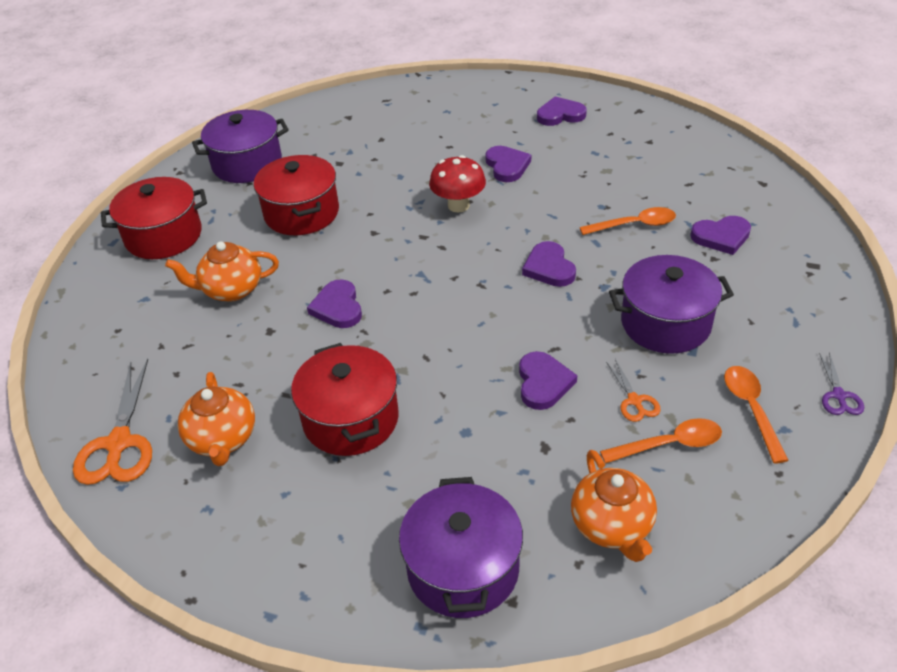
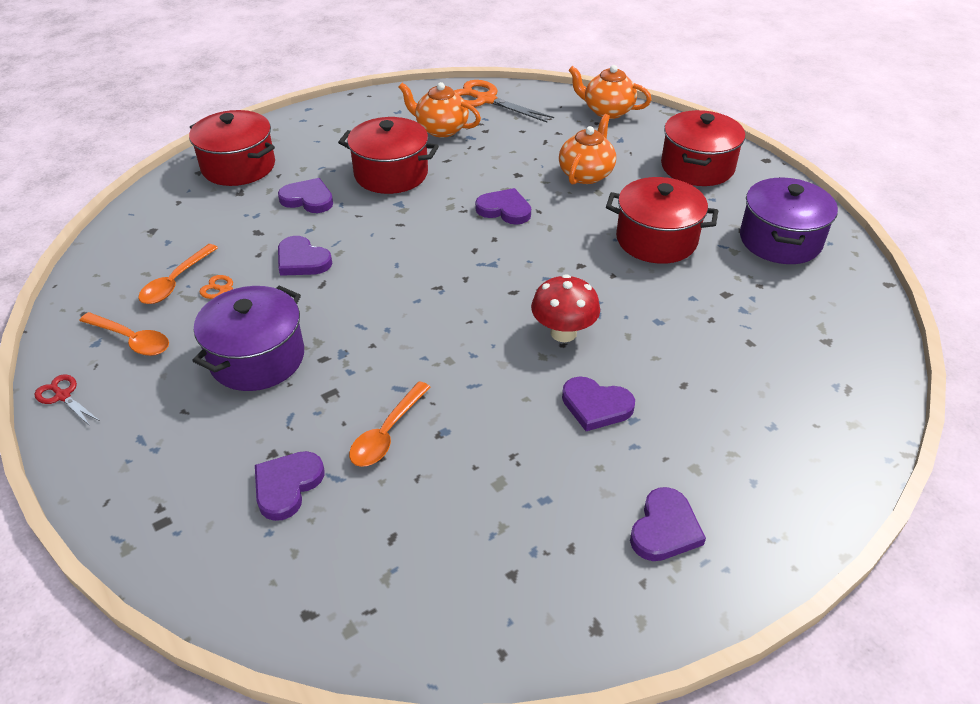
camera: 125 degrees right, 0 degrees up
(463, 568) = (238, 166): purple pot -> red pot
(549, 268) = (406, 336): purple heart -> purple heart (308, 199)
(612, 526) = (174, 225): orange teapot -> orange teapot (607, 111)
(838, 395) = (63, 396): purple scissors -> red scissors

